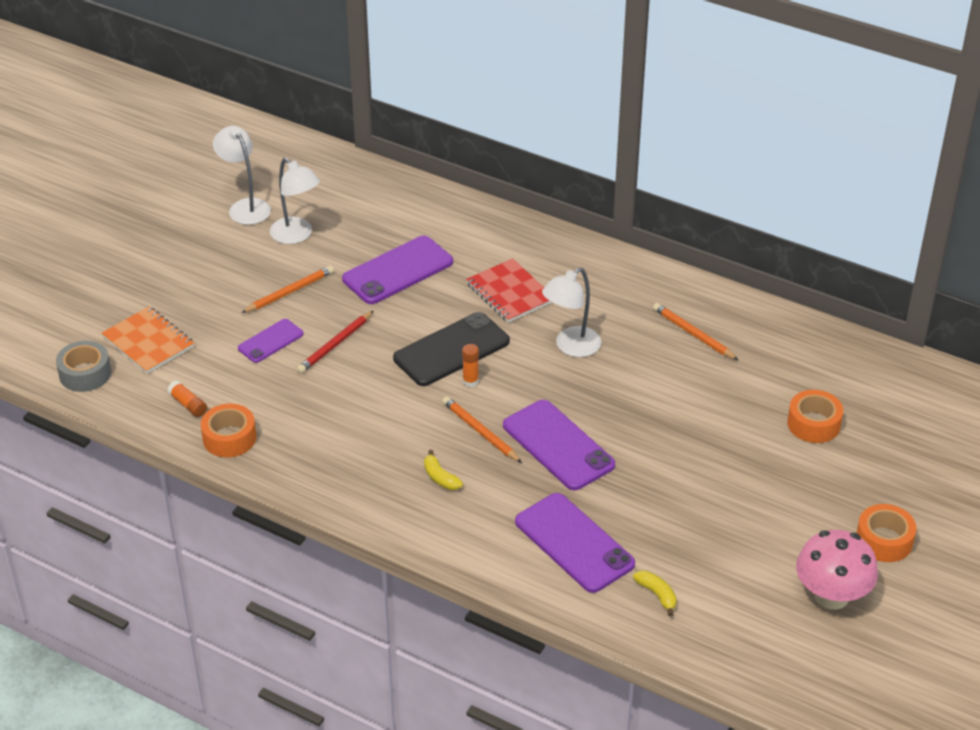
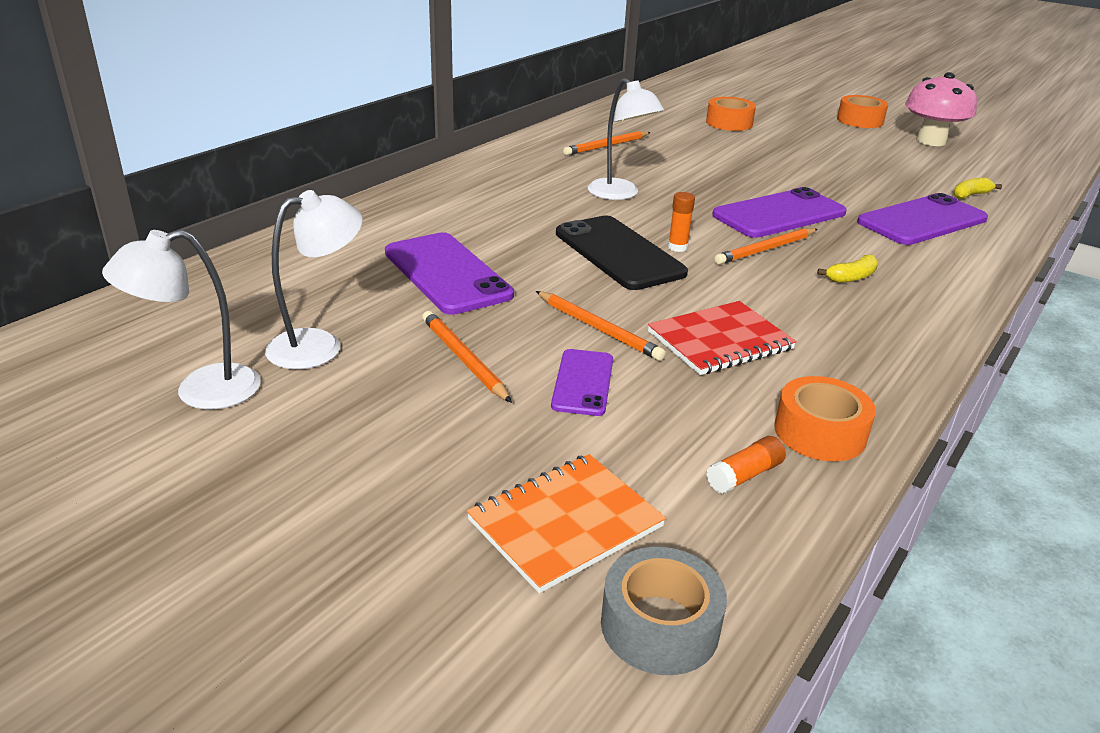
camera: 85 degrees left, 10 degrees down
(270, 341) = (583, 382): purple phone -> purple phone turned 45 degrees clockwise
(335, 344) = (598, 328): red pencil -> orange pencil
(510, 293) = (518, 213): red notebook -> red notebook (720, 341)

